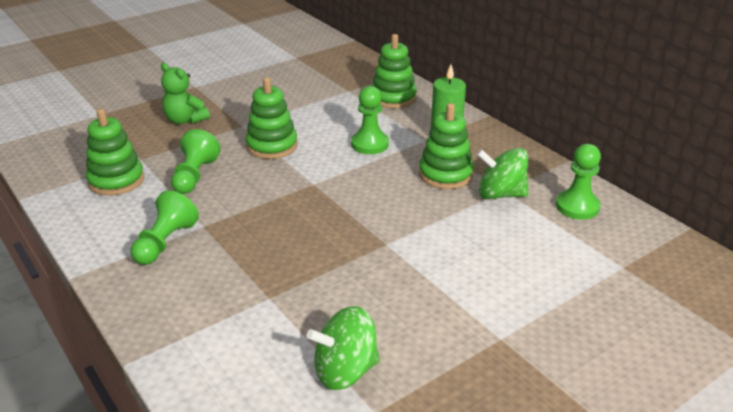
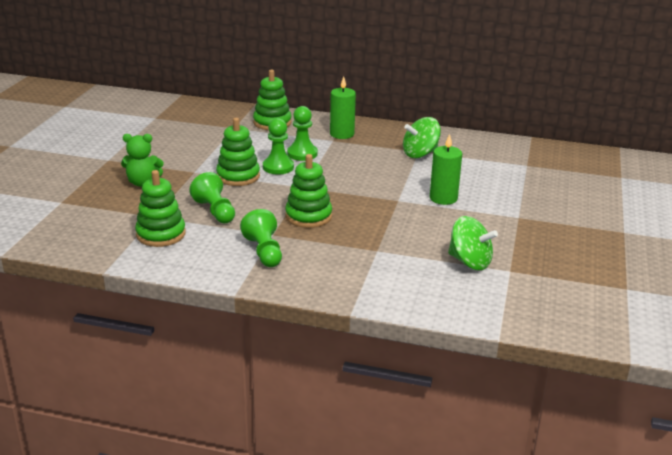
camera: 40 degrees left, 5 degrees down
(345, 371) = (470, 262): green spinning top -> green spinning top turned 90 degrees counterclockwise
(442, 265) = (443, 198): none -> green candle
(445, 174) = (374, 154): green stacking toy -> green stacking toy (308, 216)
(577, 207) = (467, 146): green pawn -> green pawn (278, 167)

